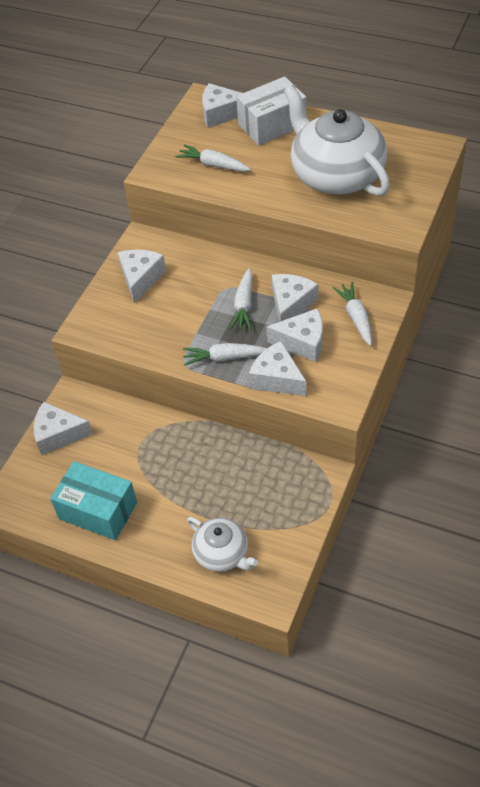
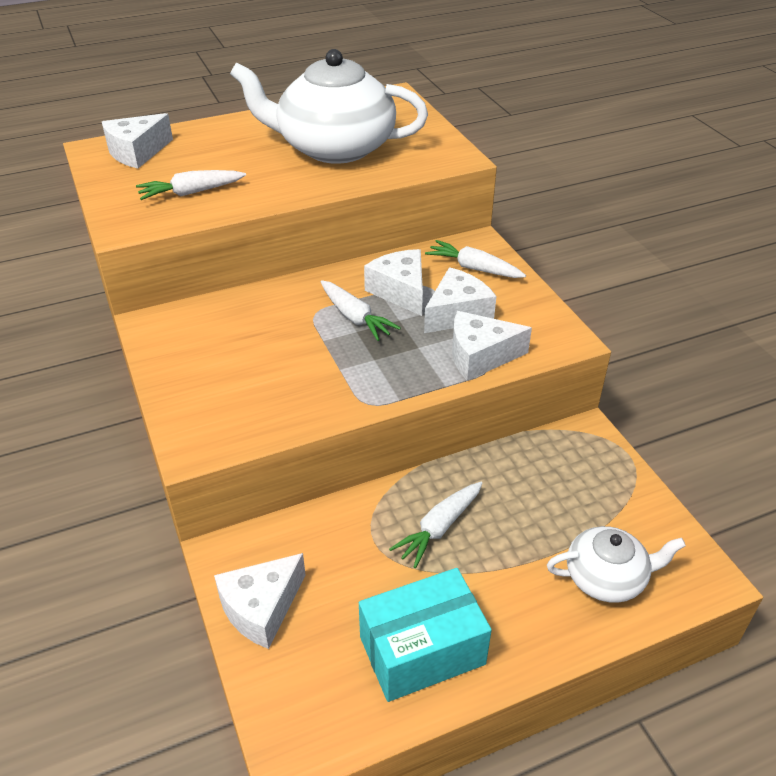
camera: 50 degrees left, 10 degrees down
(140, 278) = (202, 358): white cheese -> none
(224, 358) = (402, 372): white carrot -> white carrot (439, 528)
(272, 125) = (209, 139): white box -> none

